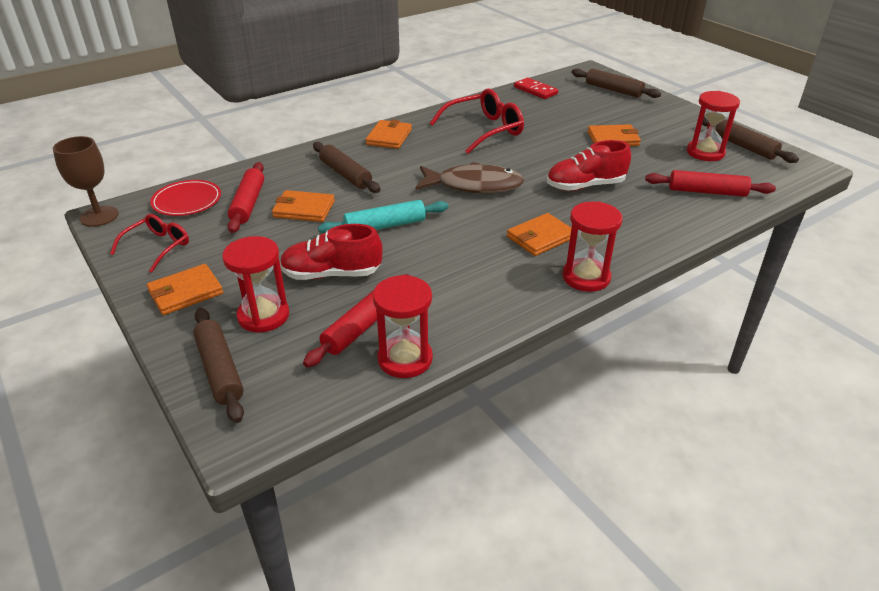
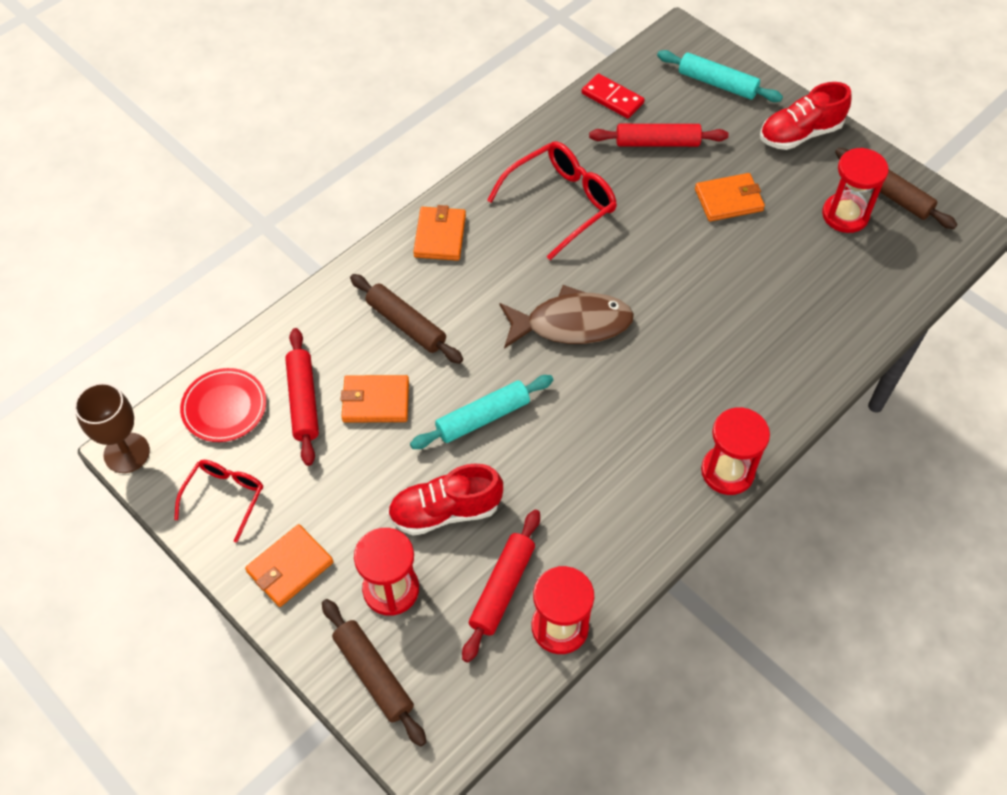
camera: 10 degrees left, 20 degrees up
(540, 237) = (667, 411): orange wallet -> none
(585, 186) = (706, 305): red shoe -> red shoe (800, 134)
(613, 90) = (717, 83): brown rolling pin -> turquoise rolling pin
(707, 191) = (850, 295): red rolling pin -> red rolling pin (657, 142)

